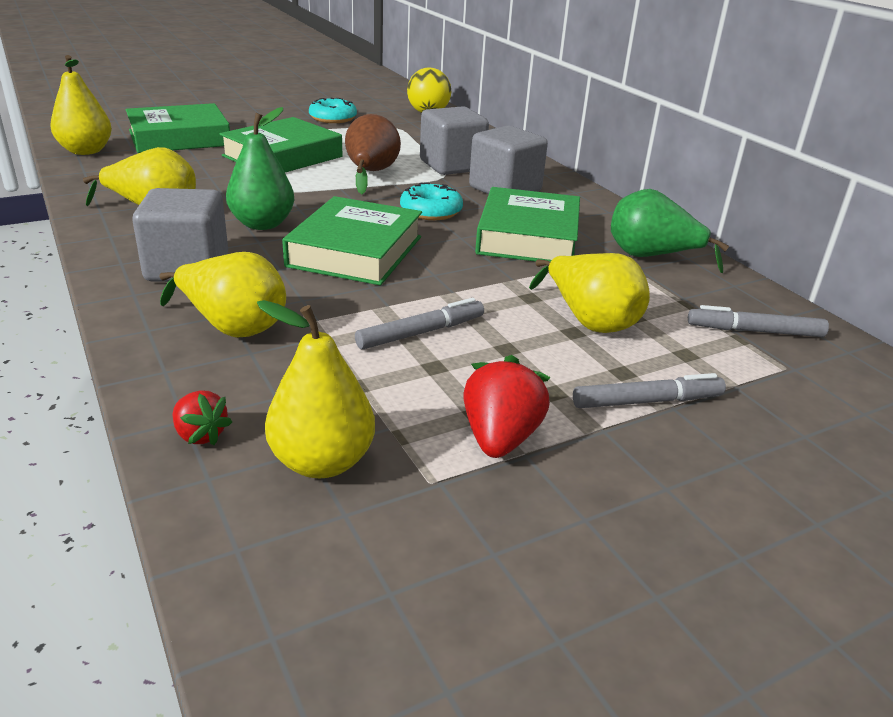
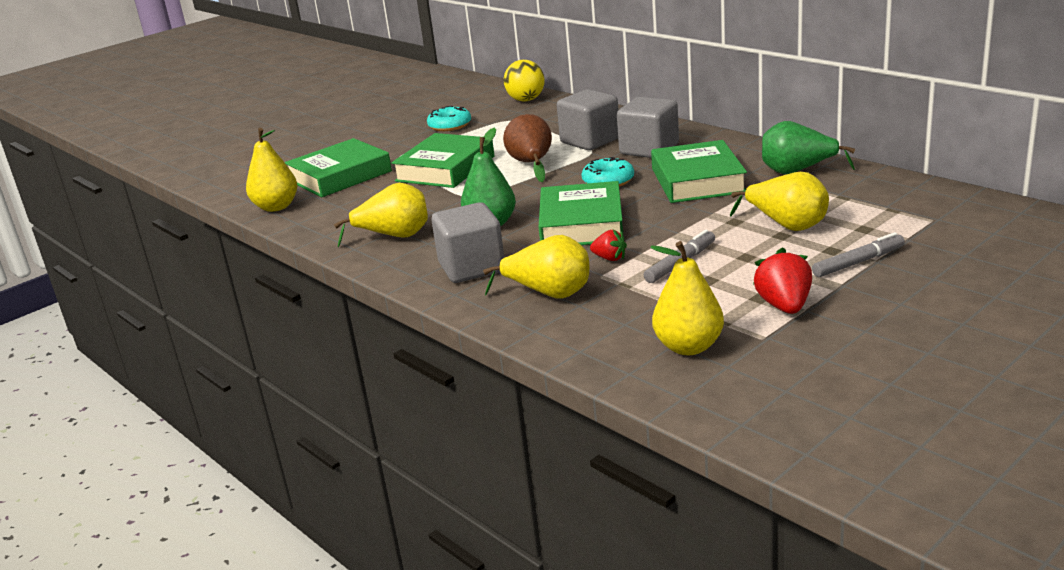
camera: 10 degrees left, 5 degrees down
(200, 435) = (599, 355): red strawberry -> red strawberry (610, 258)
(754, 331) = (899, 203): grey marker -> none

